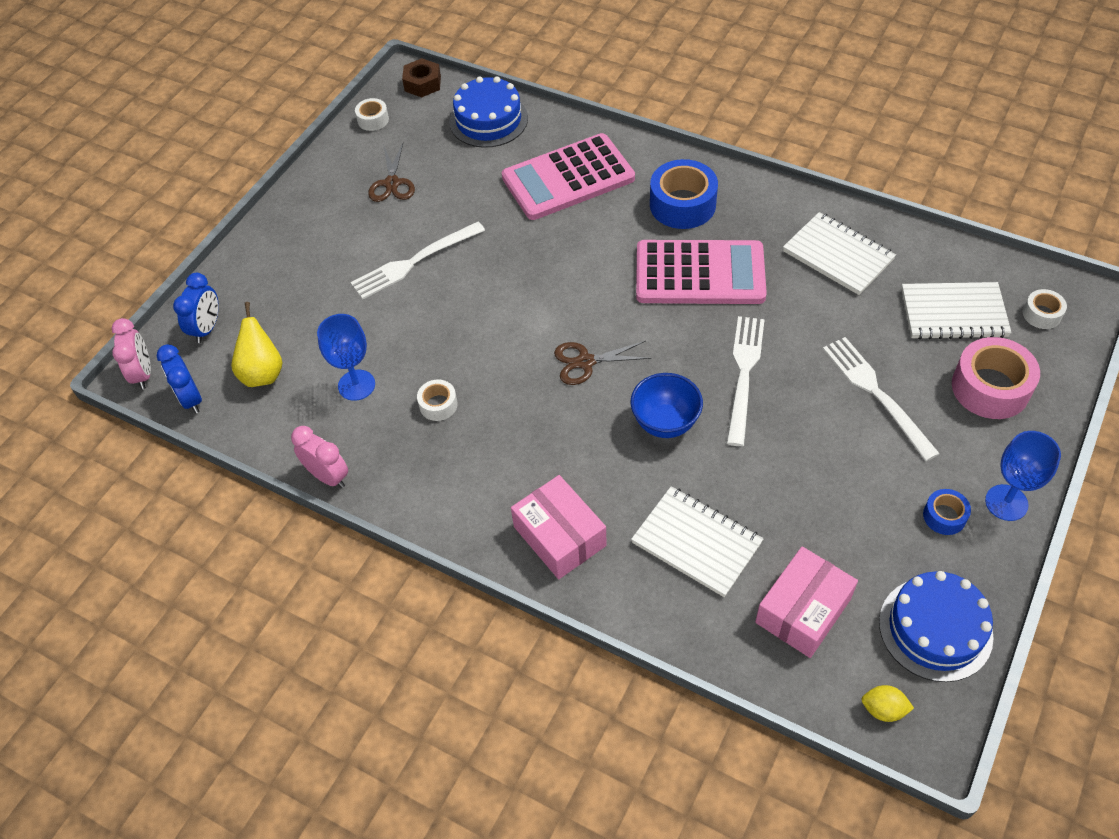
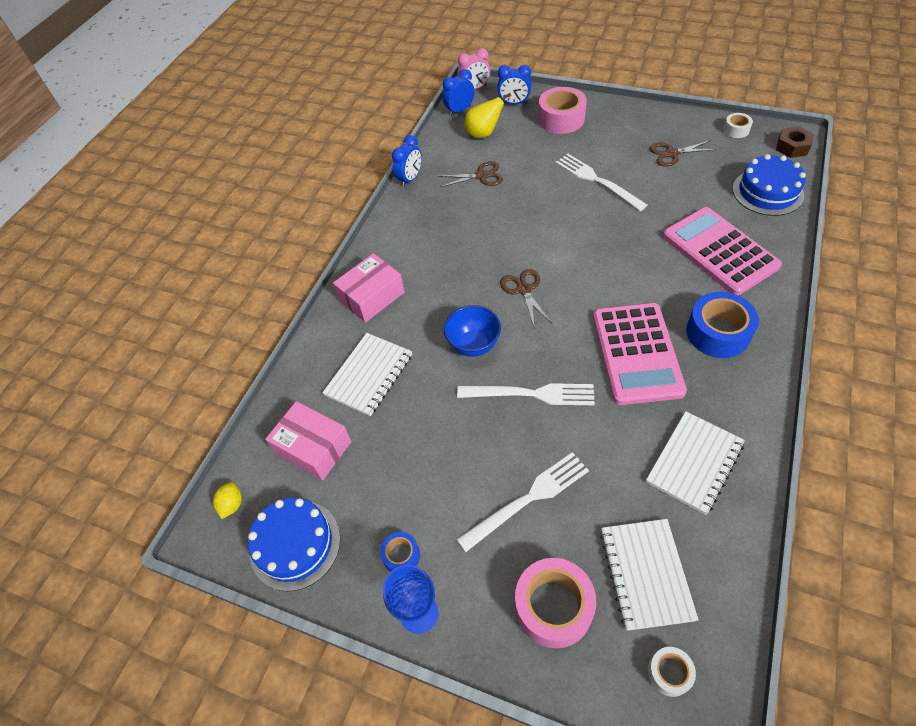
camera: 85 degrees right, 0 degrees up
(271, 279) = (561, 119): none -> pink tape
(328, 476) = (410, 179): pink clock -> blue clock
(356, 385) = (481, 176): blue goblet -> brown scissors
(438, 405) = (471, 217): white tape -> none

